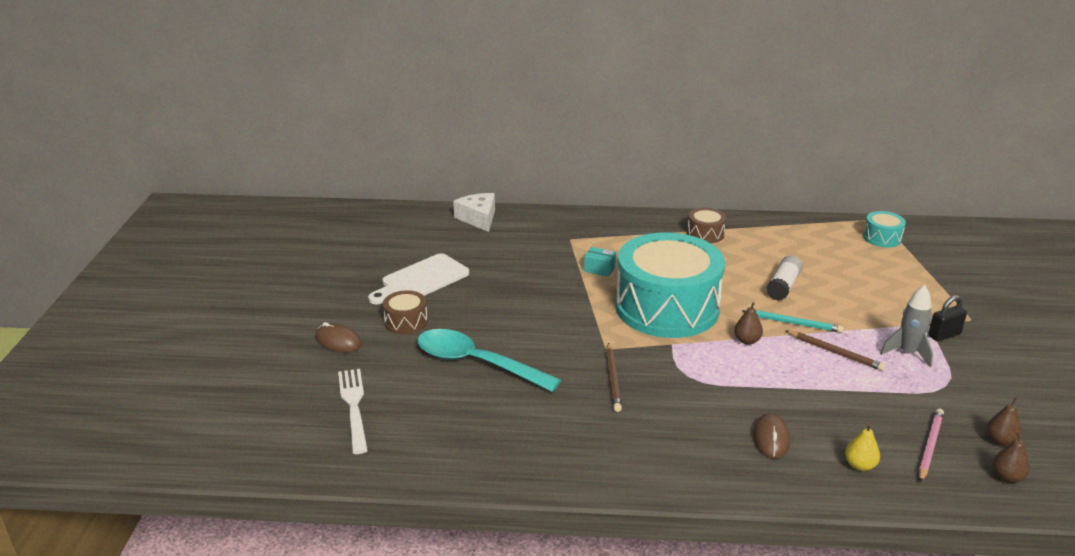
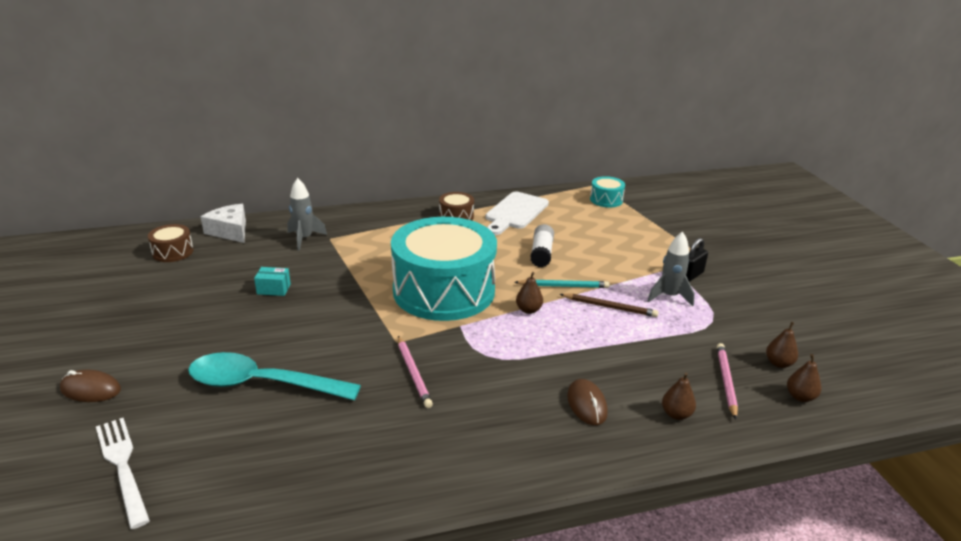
camera: 20 degrees left, 0 degrees up
(406, 322) = (170, 352): brown drum -> brown drum (173, 252)
(421, 280) = (180, 303): white cutting board -> white cutting board (515, 212)
(545, 236) = (304, 239): none -> grey rocket
(599, 269) = (367, 263): turquoise box -> turquoise box (274, 289)
(613, 379) = (413, 373): brown pencil -> pink pencil
(859, 465) = (676, 414): yellow pear -> brown pear

